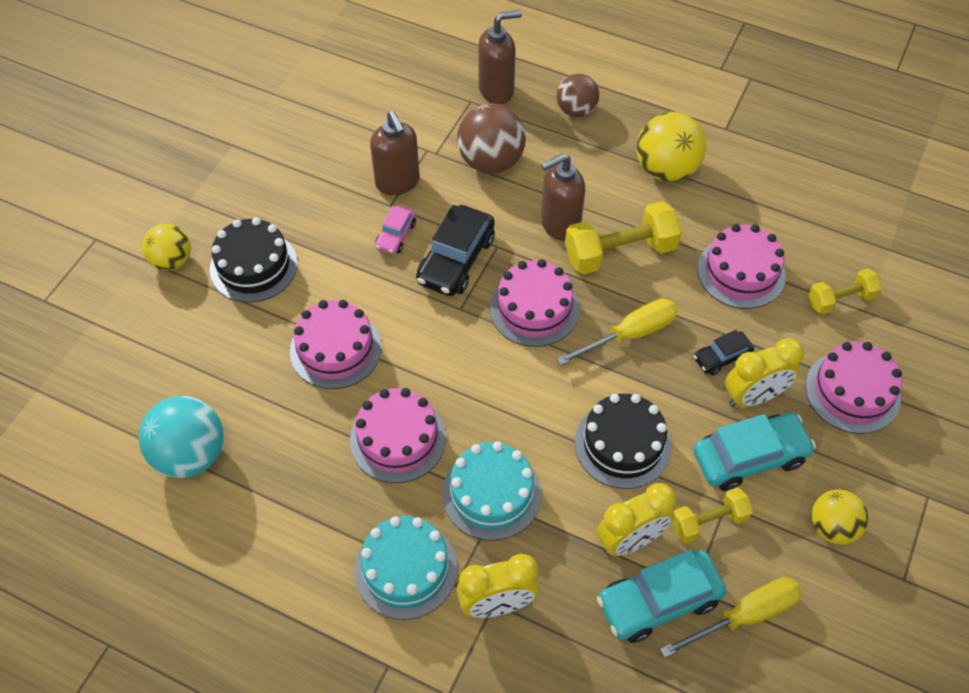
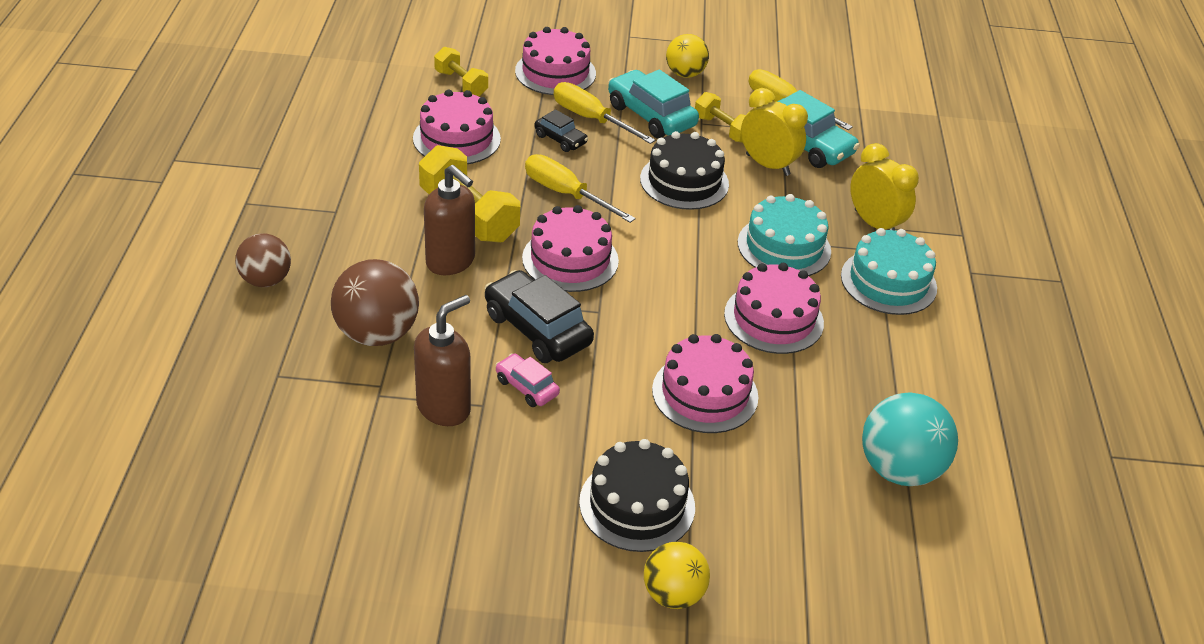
camera: 115 degrees left, 15 degrees down
(396, 235) = (527, 387): pink car -> pink car turned 135 degrees counterclockwise
(456, 260) = (537, 329): black car -> black car turned 135 degrees counterclockwise
(497, 90) = (249, 355): brown soap dispenser -> none
(666, 169) = (339, 200): yellow ball -> none
(753, 397) = (591, 119): yellow clock -> yellow screwdriver

